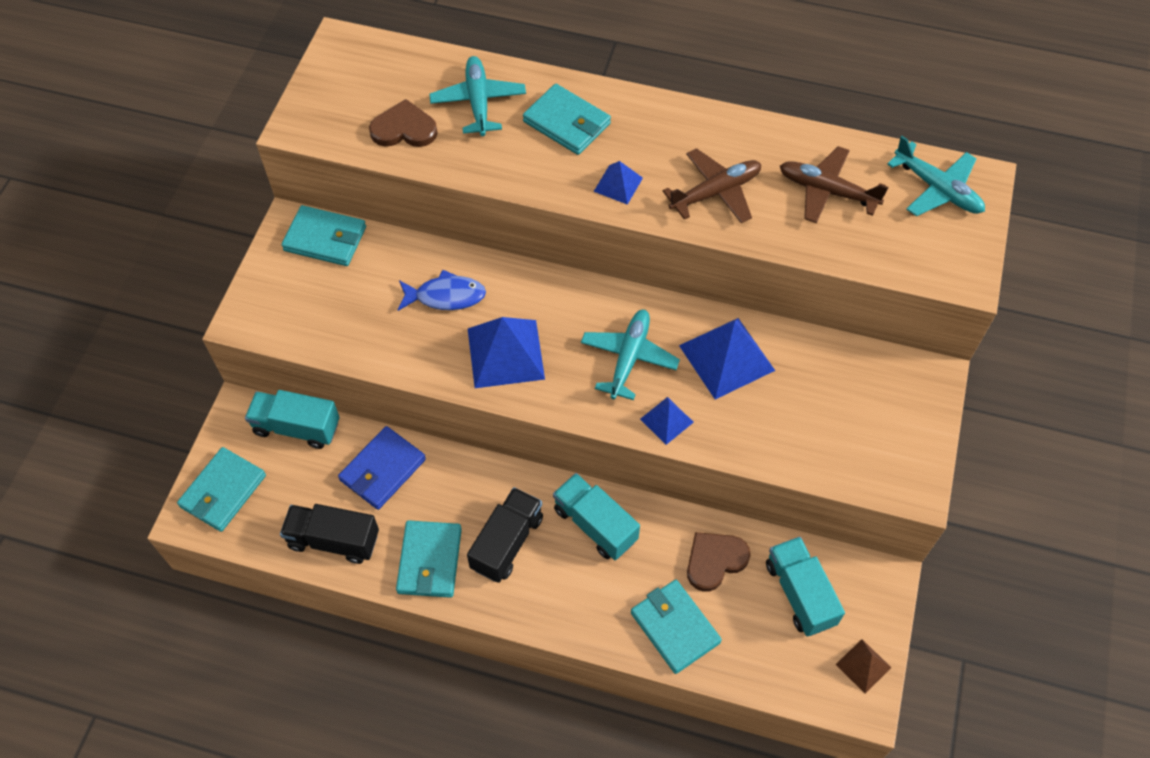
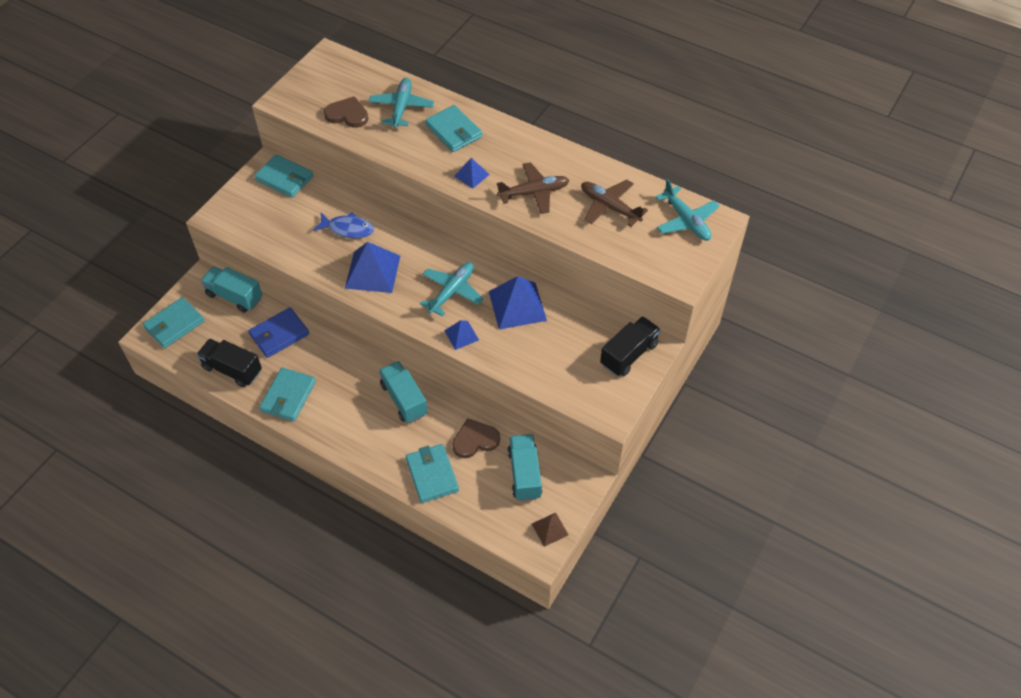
camera: 15 degrees right, 5 degrees down
(507, 542) = (342, 397): black truck -> black truck (629, 354)

